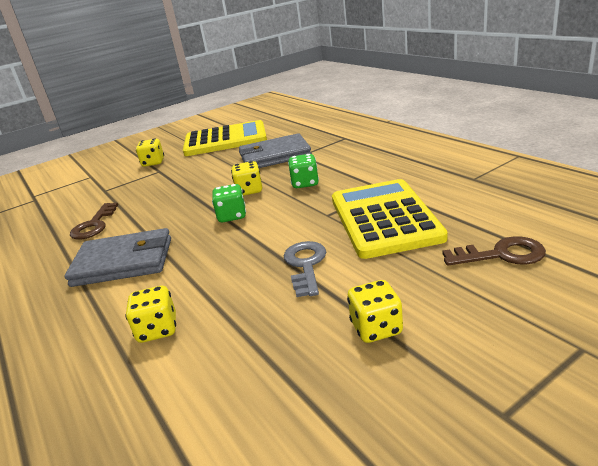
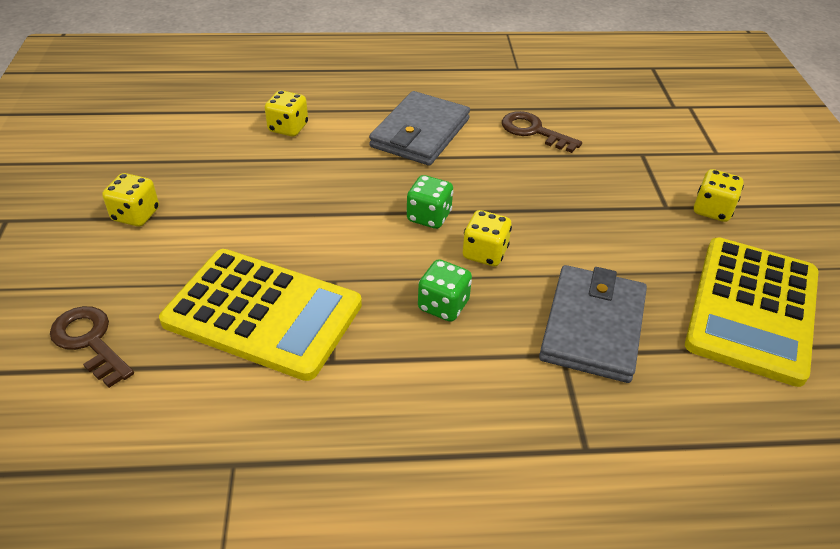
camera: 115 degrees right, 15 degrees up
(305, 265) = (263, 221): grey key -> none
(501, 254) = (89, 341): brown key -> brown key turned 105 degrees clockwise

